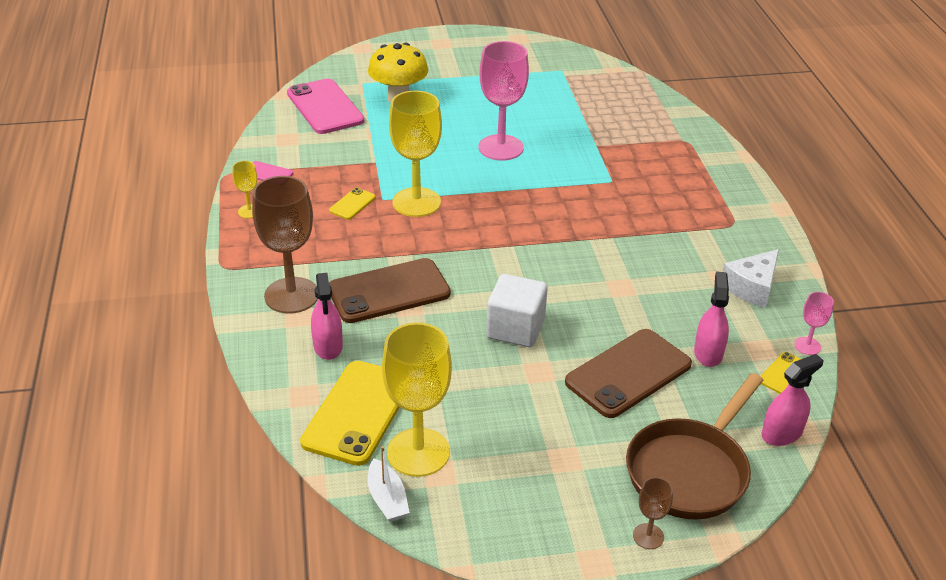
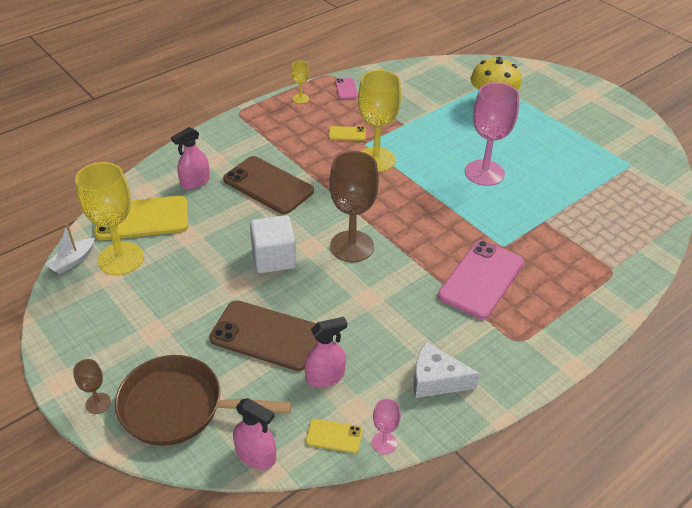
camera: 60 degrees right, 5 degrees up
(291, 295) = (232, 148): brown goblet -> brown goblet (352, 246)
(325, 107) = (444, 79): pink phone -> pink phone (481, 279)

